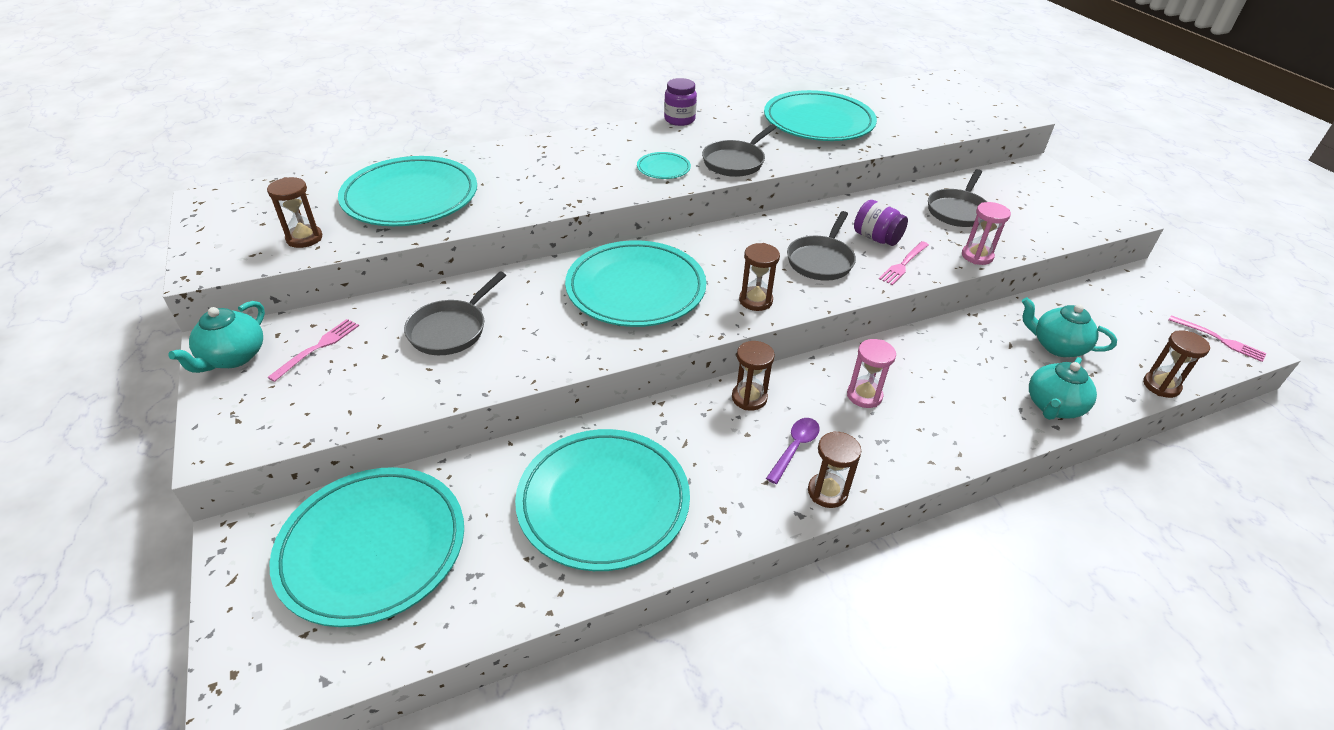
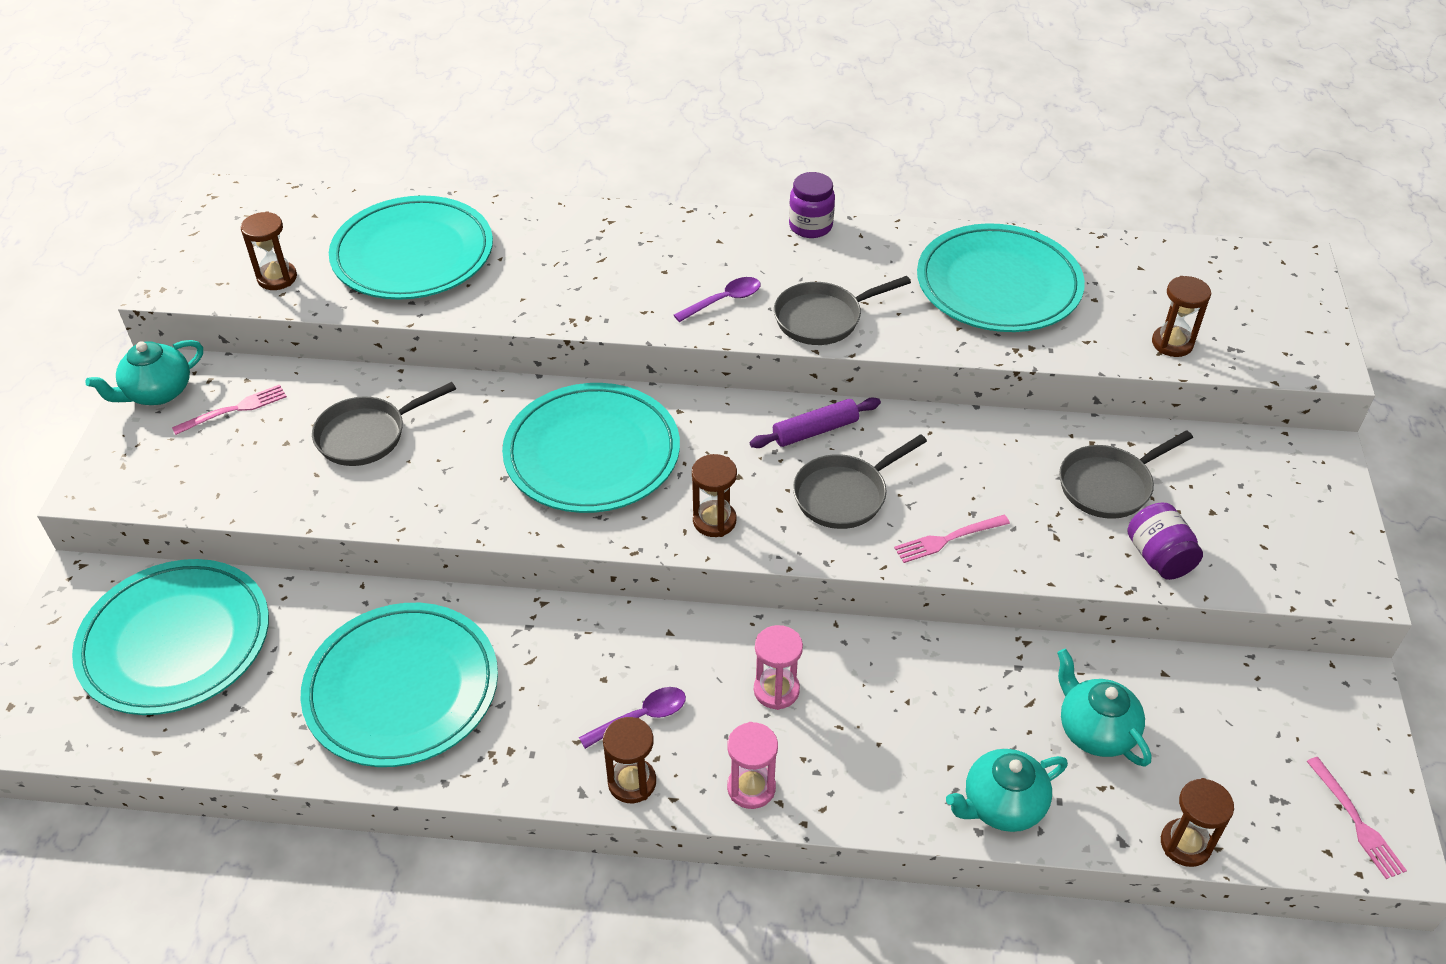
camera: 30 degrees right, 5 degrees up
(663, 168) = (724, 300): turquoise plate -> purple spoon
(749, 398) = (642, 637): brown hourglass -> brown hourglass (1172, 343)
(769, 233) = (815, 431): none -> purple rolling pin
(876, 238) = (949, 487): purple jar -> purple jar (1158, 557)
(977, 256) = (1063, 564): pink hourglass -> pink hourglass (751, 788)

